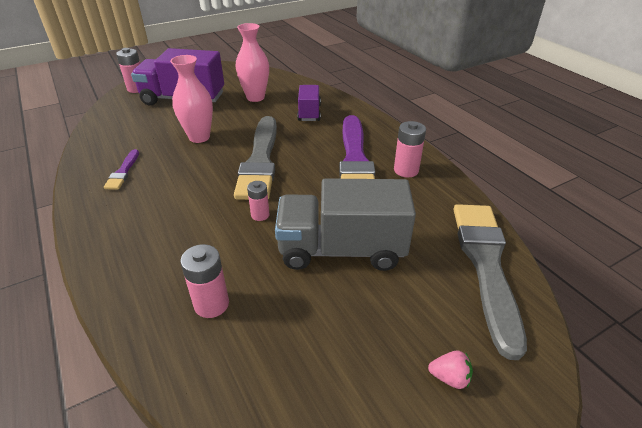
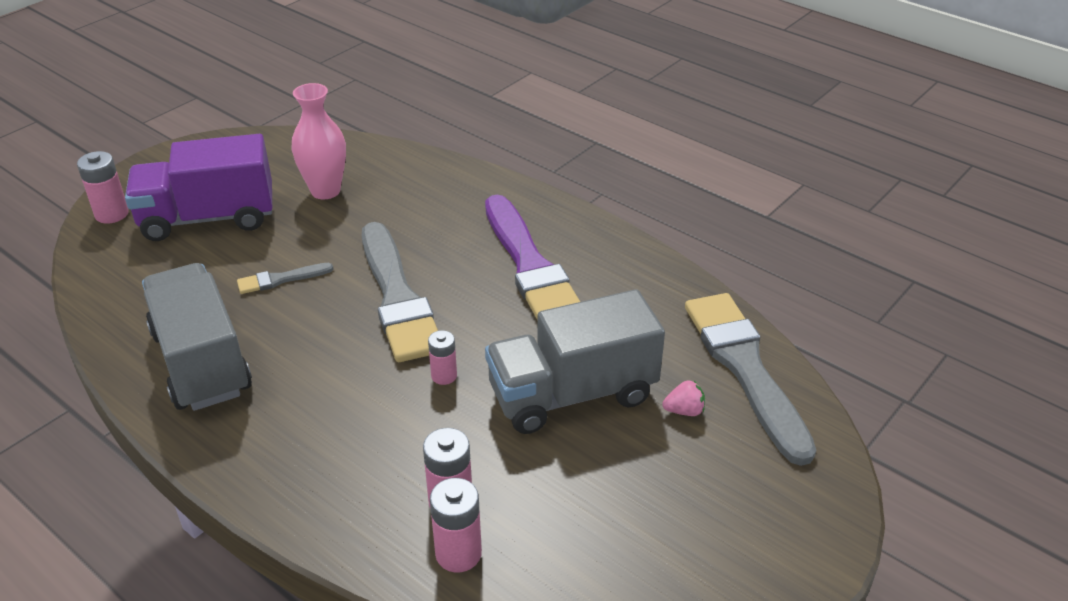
camera: 20 degrees left, 0 degrees up
(123, 172) = (201, 362): purple brush -> grey truck
(199, 137) = (280, 279): pink vase -> grey brush
(309, 113) = (425, 201): purple truck -> none
(406, 170) = (604, 265): pink battery -> pink battery (458, 553)
(449, 377) = (749, 500): pink strawberry -> pink strawberry (684, 411)

